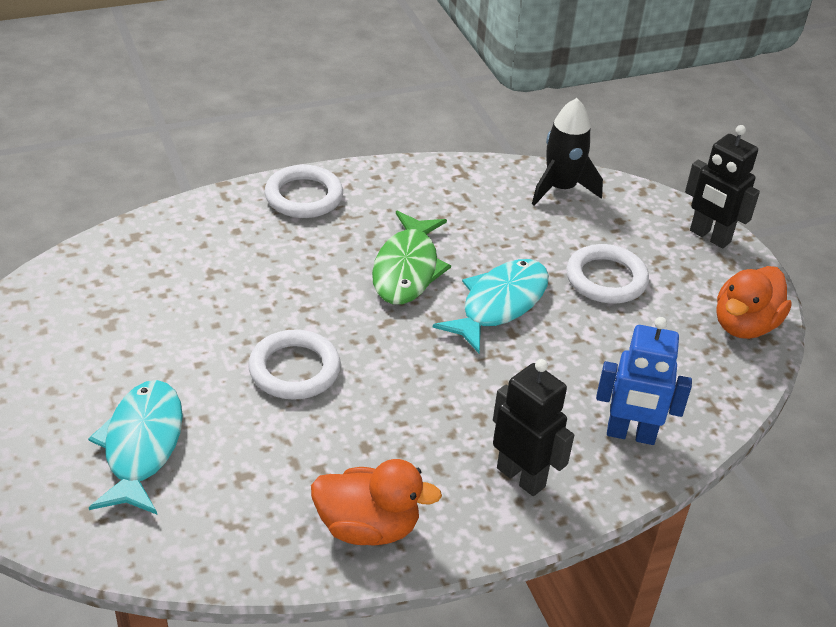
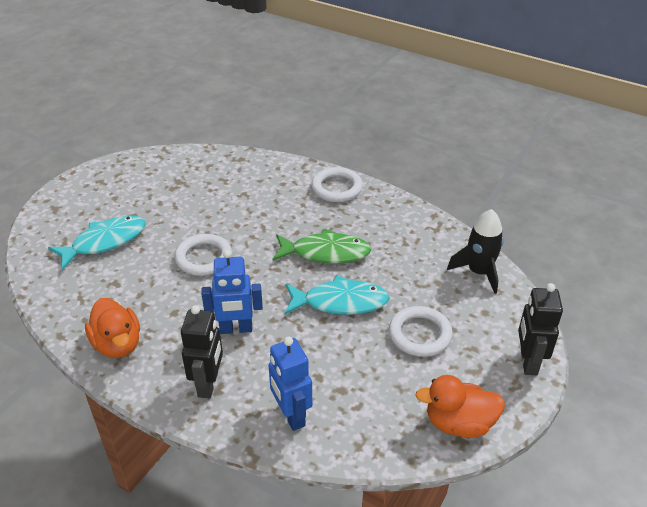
camera: 55 degrees right, 0 degrees up
(407, 269) = (326, 253): green fish -> green fish turned 150 degrees counterclockwise
(454, 407) = (236, 329): none -> blue robot

